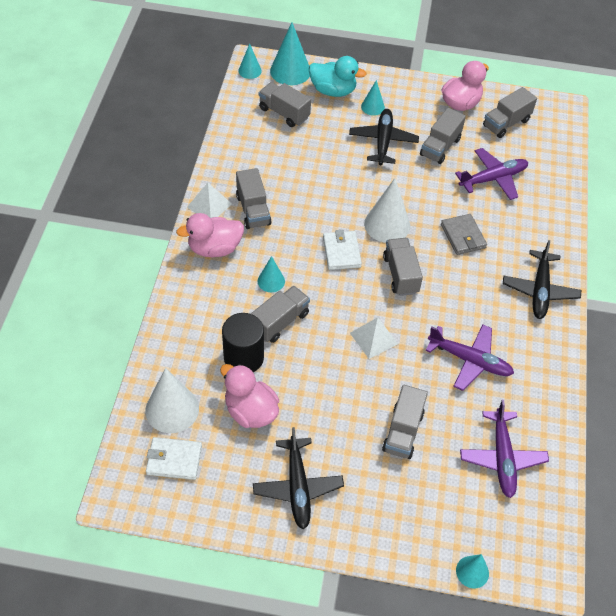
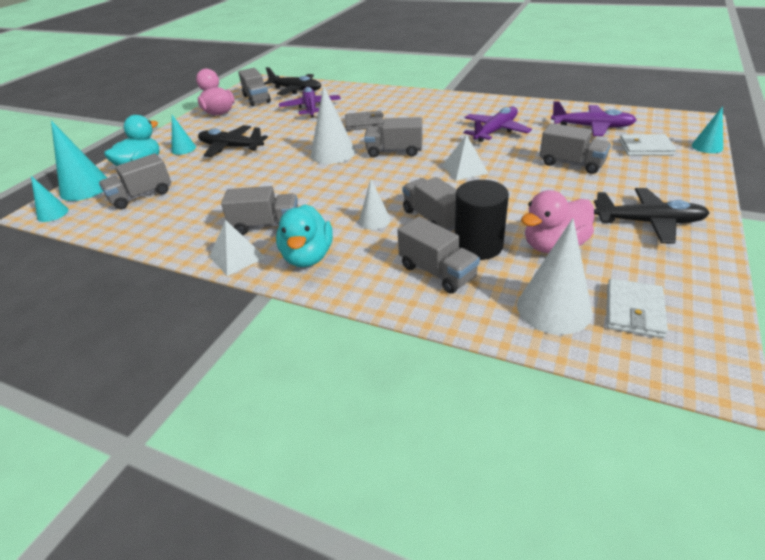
camera: 70 degrees left, 15 degrees down
(214, 248) = (308, 257): pink duck -> turquoise duck
(271, 281) = (374, 220): turquoise cone -> white cone
(341, 252) = (354, 177): white wallet -> white wallet (645, 148)
(440, 147) = (260, 124): grey truck -> grey truck (437, 272)
(540, 290) = (431, 102): black plane -> black plane (295, 90)

